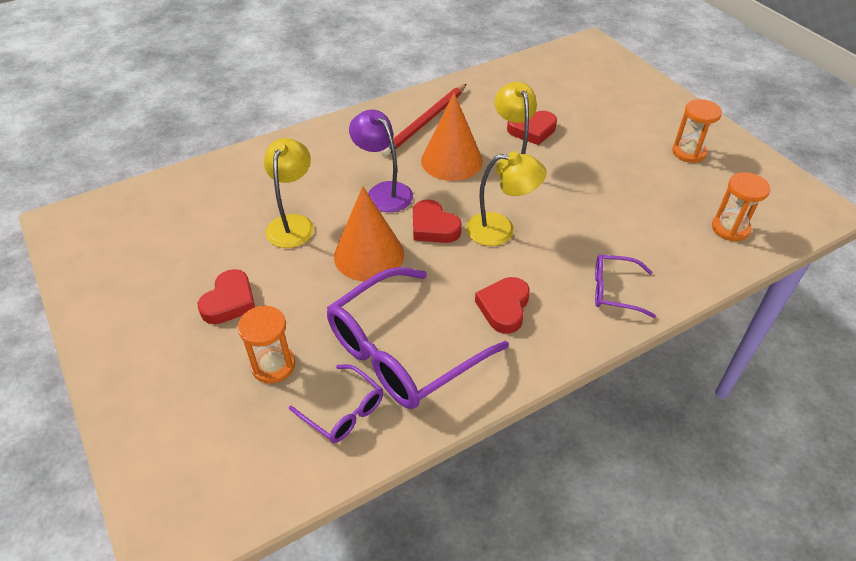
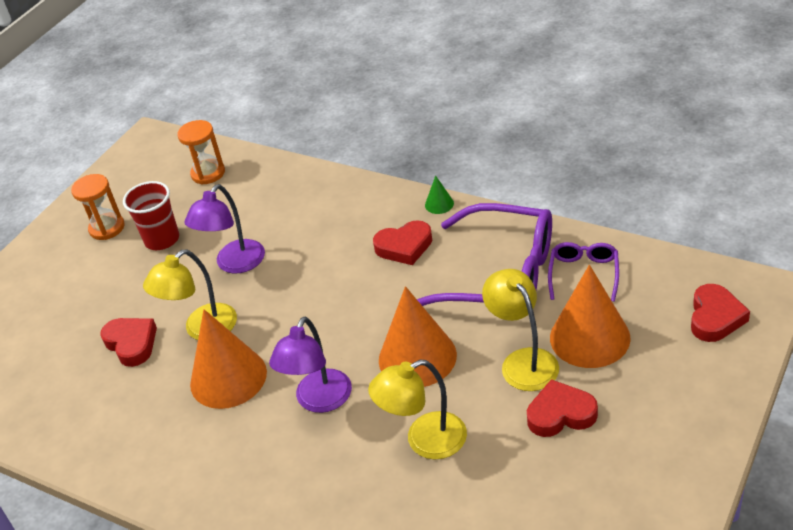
camera: 115 degrees left, 5 degrees down
(273, 365) = (589, 337): orange hourglass -> orange cone
(425, 122) = (168, 439): red pencil -> none
(433, 227) = (343, 336): red heart -> red heart (715, 317)
(500, 230) = (311, 291): yellow lamp -> yellow lamp (523, 361)
(545, 362) = (439, 204): none -> green cone
(576, 202) = (234, 264): none -> purple lamp
(614, 291) = (334, 202): purple glasses -> none
(646, 175) = (162, 239): none -> red cup

